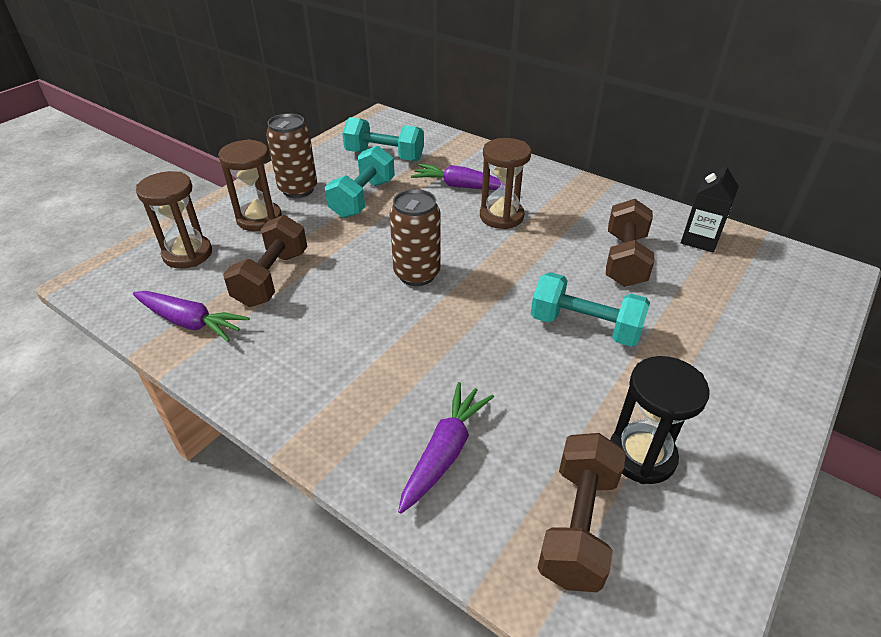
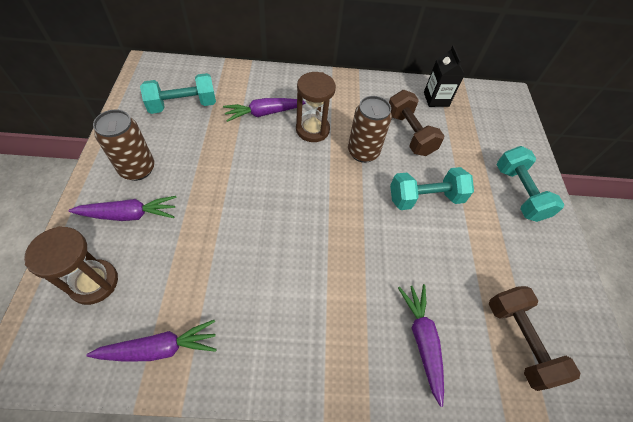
camera: 40 degrees left, 15 degrees up
(259, 219) = (129, 214): brown hourglass -> purple carrot
(272, 278) = (191, 268): brown dumbbell -> none
(362, 198) = (200, 155): turquoise dumbbell -> turquoise dumbbell (519, 193)
(417, 274) = (296, 208): brown can -> brown can (363, 152)
(641, 455) = (514, 274): black hourglass -> none

